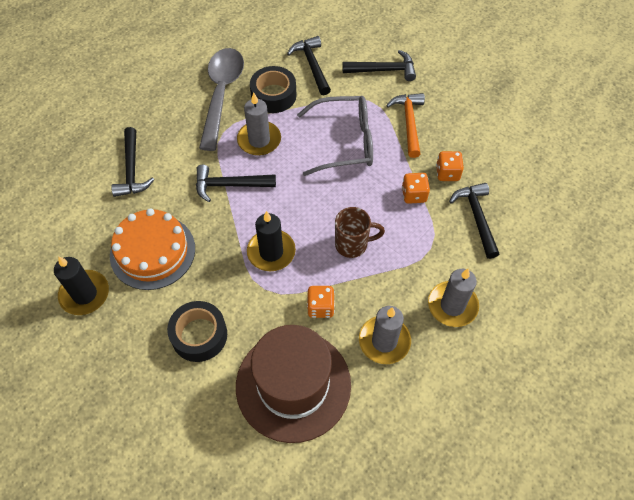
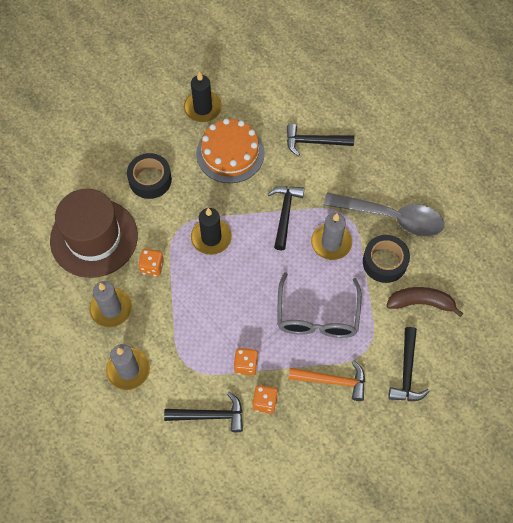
camera: 100 degrees right, 5 degrees up
(312, 65) = (421, 303): black hammer -> brown banana
(352, 244) = (205, 302): brown mug -> none

